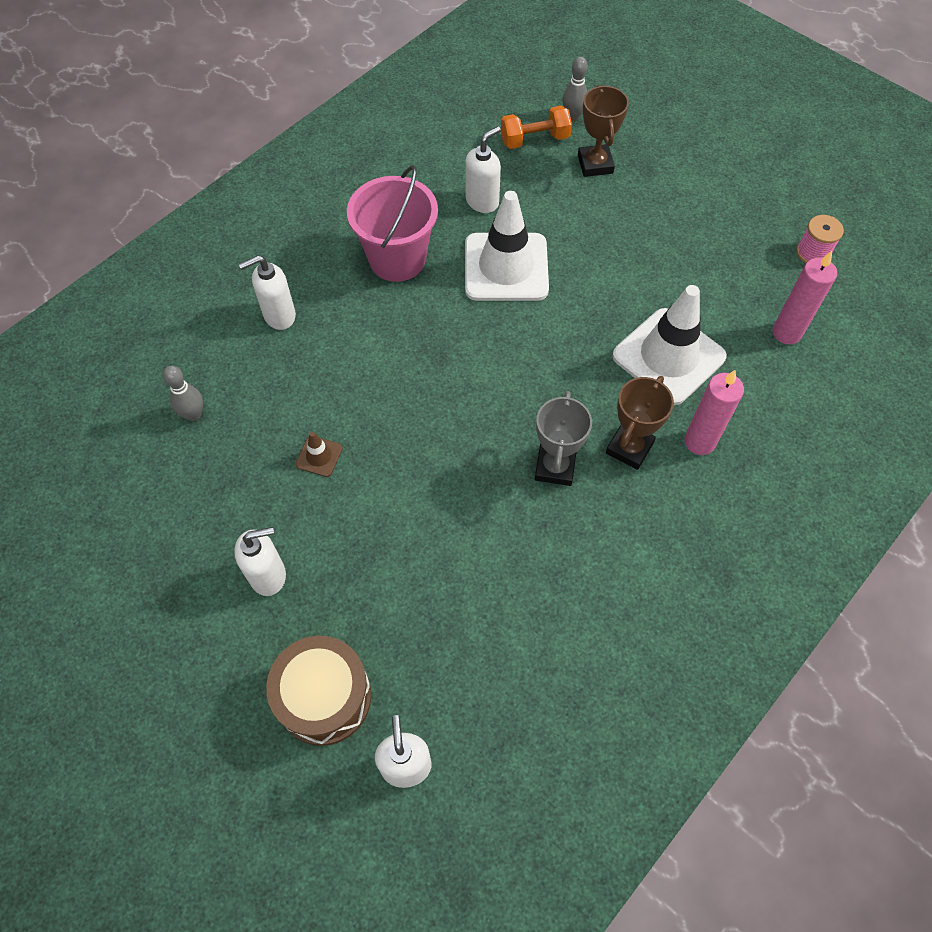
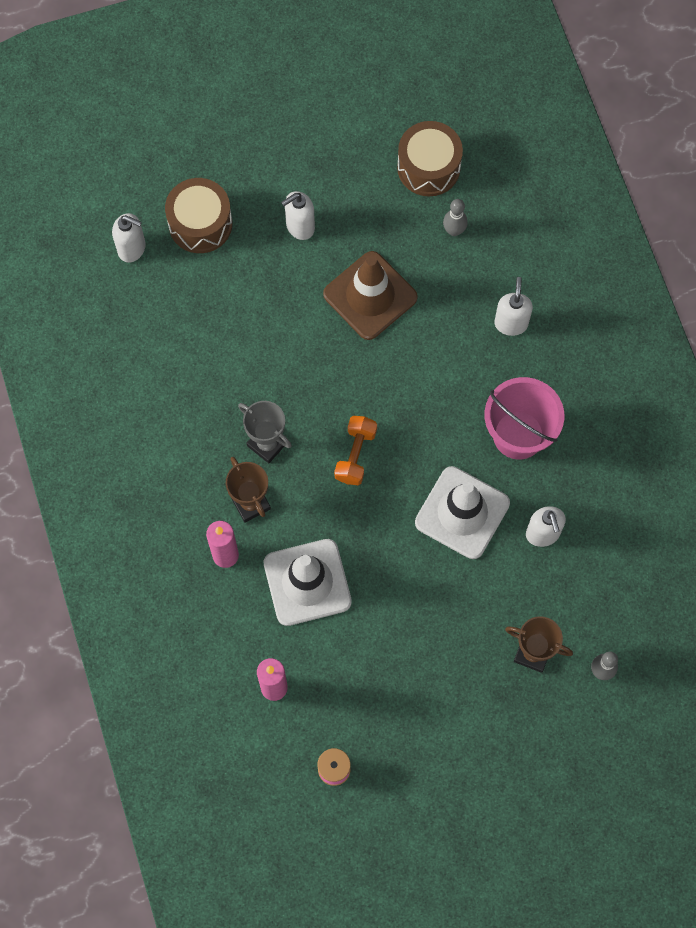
camera: 120 degrees right, 10 degrees up
(121, 477) = (428, 167): none -> brown drum
(268, 575) = (300, 226): white soap dispenser -> white soap dispenser turned 45 degrees clockwise
(319, 456) = (370, 296): brown traffic cone -> brown traffic cone, size x2.41
(534, 139) = (591, 619): orange dumbbell -> orange dumbbell (355, 455)

